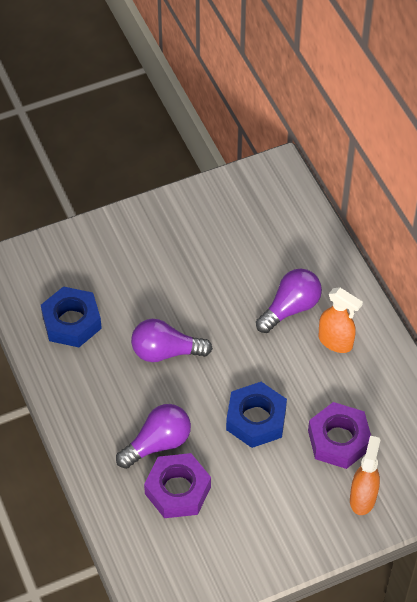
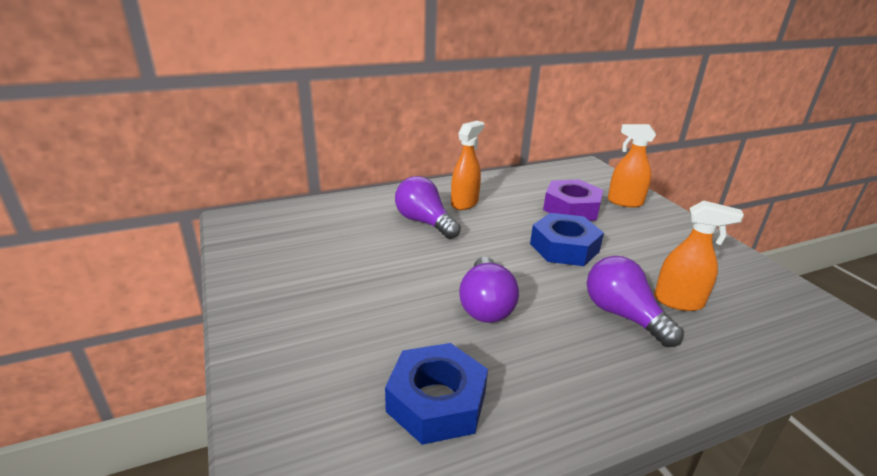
camera: 90 degrees left, 25 degrees down
(178, 490) = (678, 302): purple nut -> orange spray bottle

